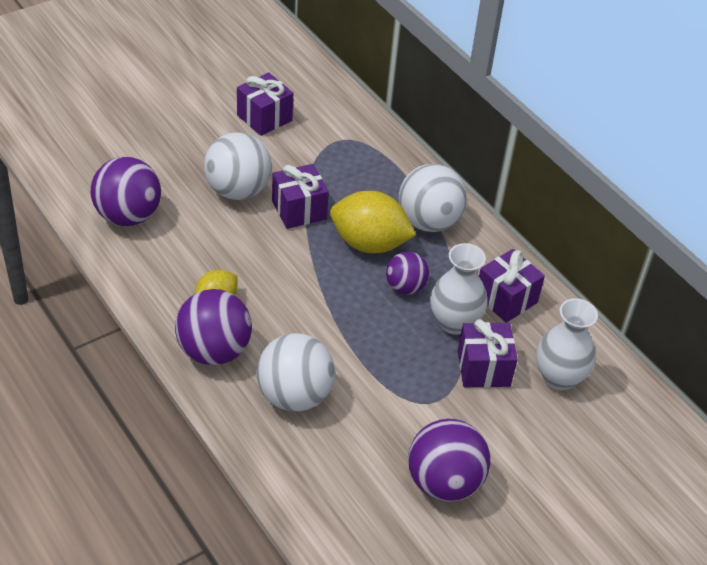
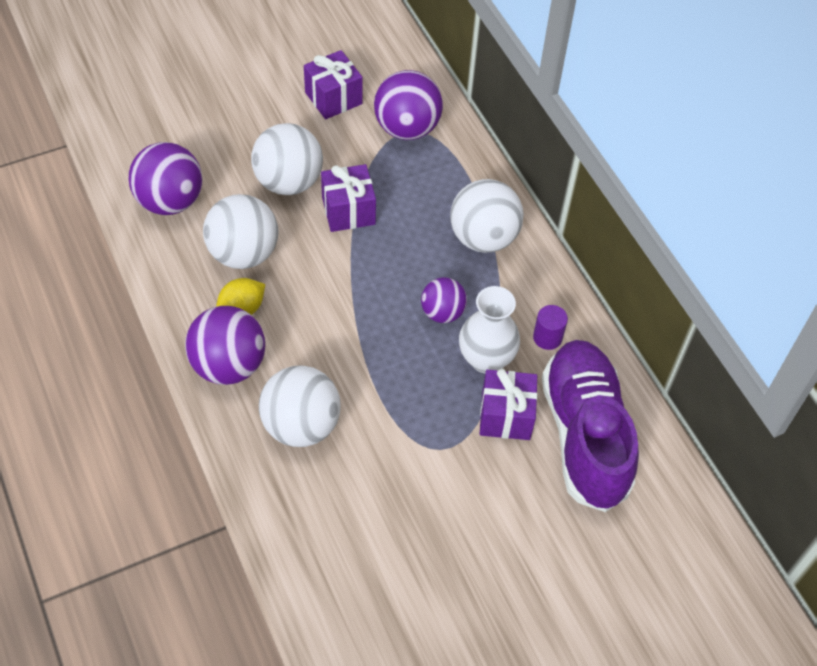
camera: 10 degrees right, 10 degrees up
(208, 254) = (243, 253): none -> white ball
(369, 244) = (414, 257): yellow lemon -> none
(444, 482) = (436, 541): purple ball -> purple ball (407, 128)
(506, 299) = (547, 337): purple gift -> purple cylinder
(559, 377) = (584, 435): white vase -> purple shoe

